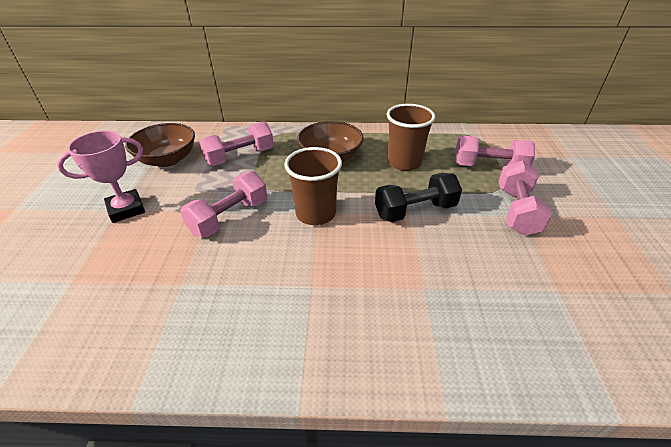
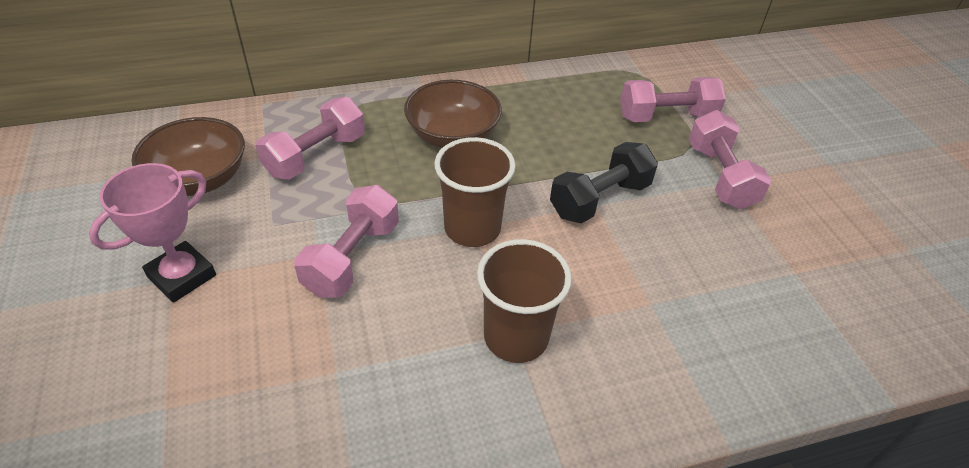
camera: 20 degrees left, 5 degrees up
(404, 162) = (557, 128): brown cup -> brown cup (516, 337)

